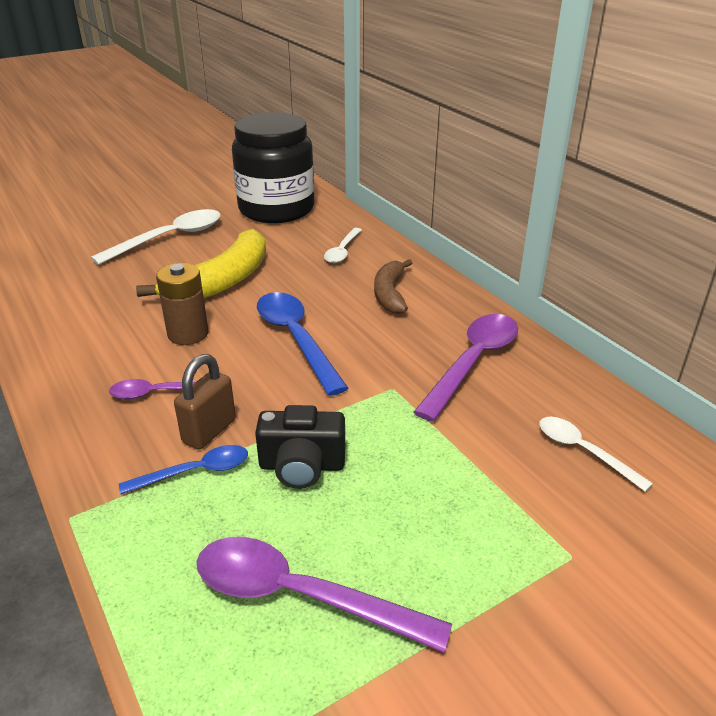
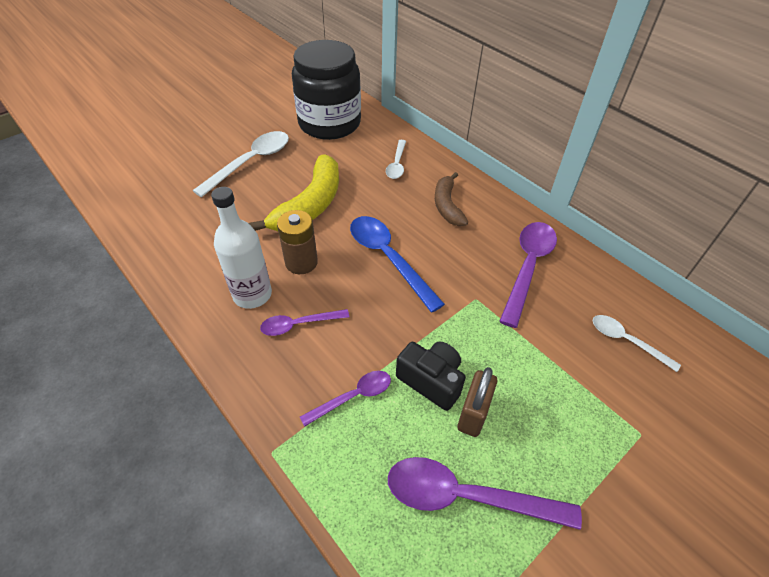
camera: 10 degrees left, 15 degrees up
(116, 359) = (252, 295): none -> white bottle
(195, 472) = (353, 397): blue spoon -> purple spoon
(209, 431) = (351, 357): brown padlock -> brown padlock (473, 414)
(302, 466) = (431, 381): black camera -> black camera turned 135 degrees counterclockwise

